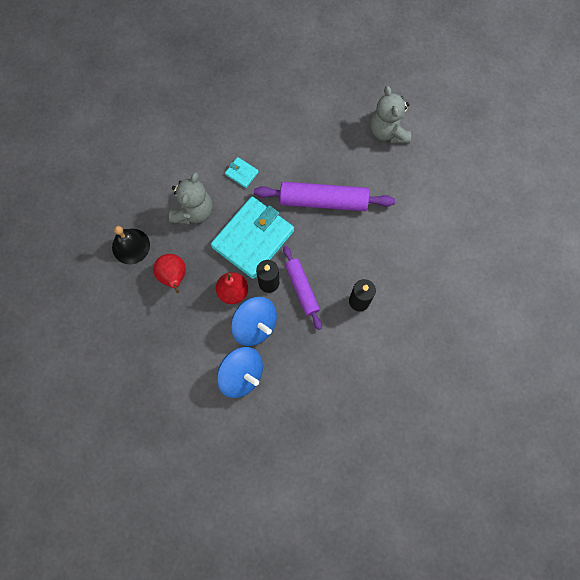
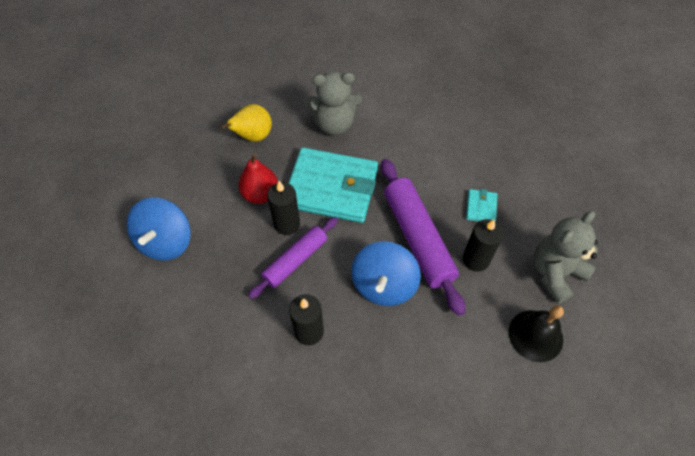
camera: 65 degrees right, 15 degrees down
(131, 246) = (269, 91): black bell -> black bell (535, 335)
(173, 276) = (253, 136): red pear -> yellow pear
(241, 173) = (402, 147): turquoise wallet -> turquoise wallet (481, 207)
(255, 325) = (230, 231): blue spinning top -> blue spinning top (384, 285)
(356, 173) = (475, 259): none -> black candle

